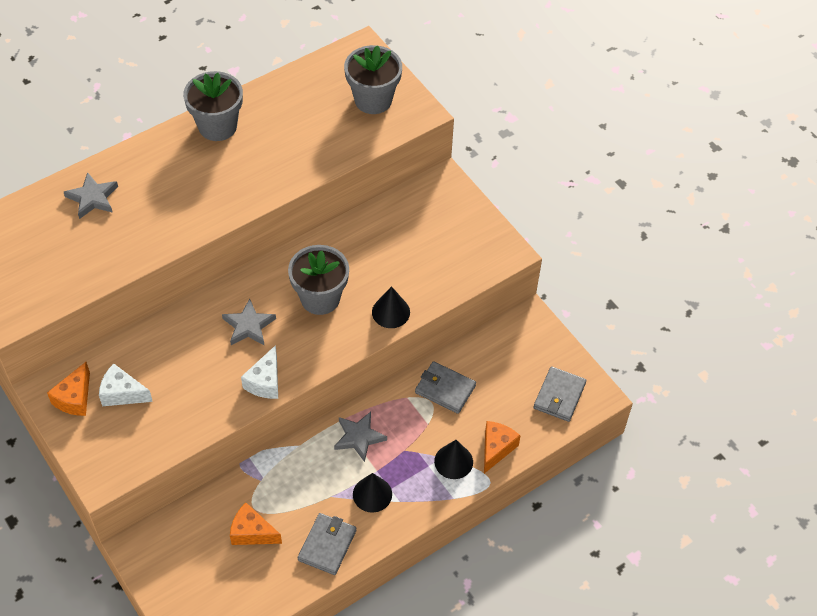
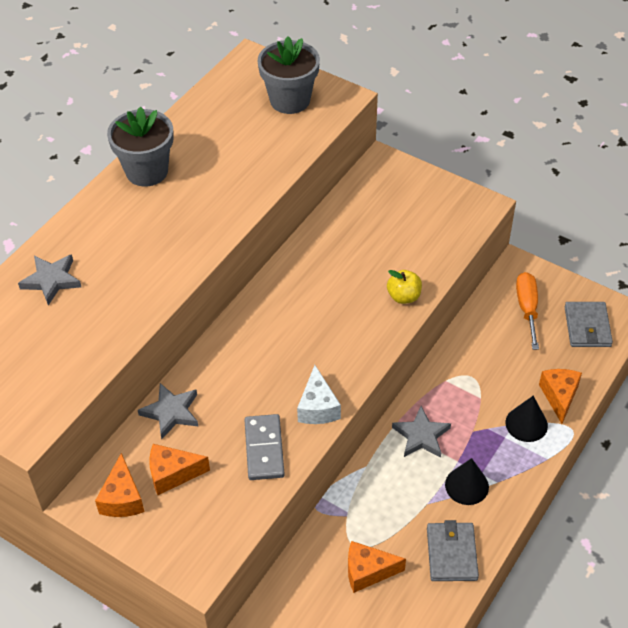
camera: 20 degrees left, 5 degrees down
(122, 393) = (172, 474): white cheese -> orange cheese
(203, 400) = (264, 449): none -> grey domino
(248, 326) = (269, 359): grey star -> grey star (171, 412)
(320, 298) = (326, 308): grey flower pot -> none
(391, 312) = (403, 296): black cone -> yellow apple
(445, 389) = (477, 359): grey wallet -> none
(516, 359) = (527, 308): none -> orange screwdriver

